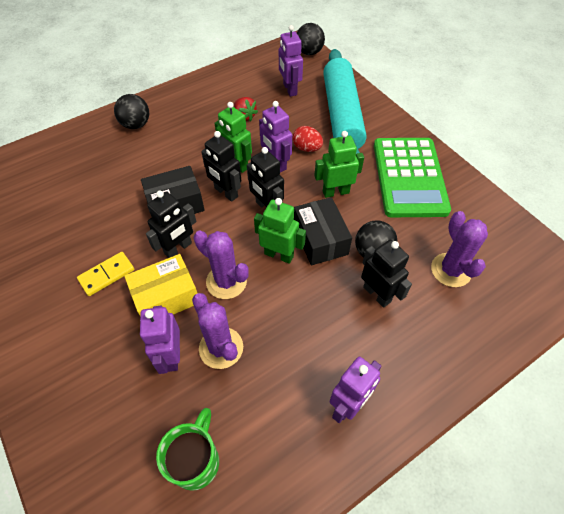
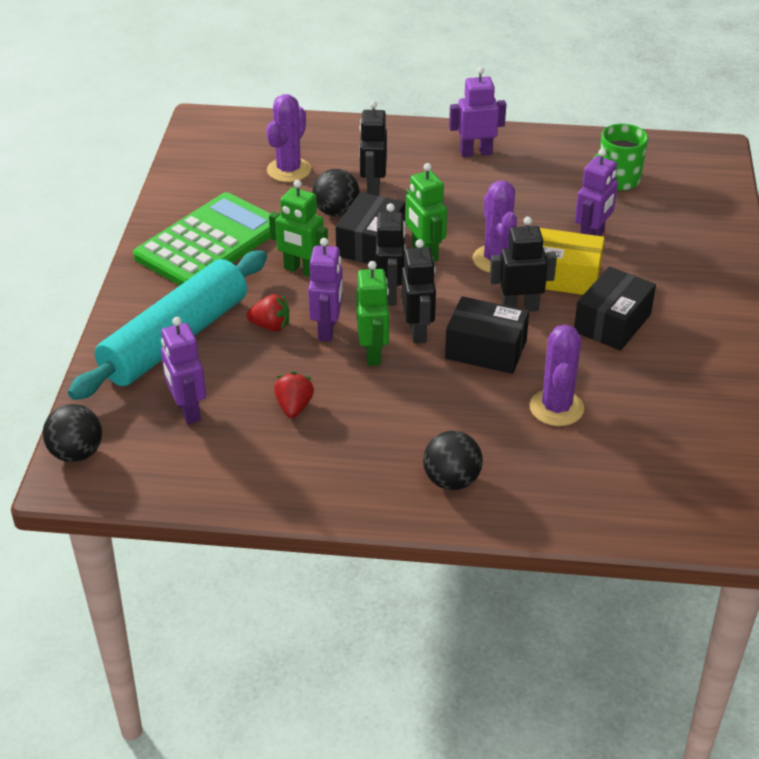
camera: 140 degrees left, 15 degrees down
(107, 275) = (612, 323): yellow domino -> black box
(221, 348) = (544, 222): purple cactus -> purple cactus (556, 408)
(289, 89) = (187, 410): purple robot -> purple robot turned 135 degrees clockwise
(307, 148) = (270, 326): red egg -> red strawberry

